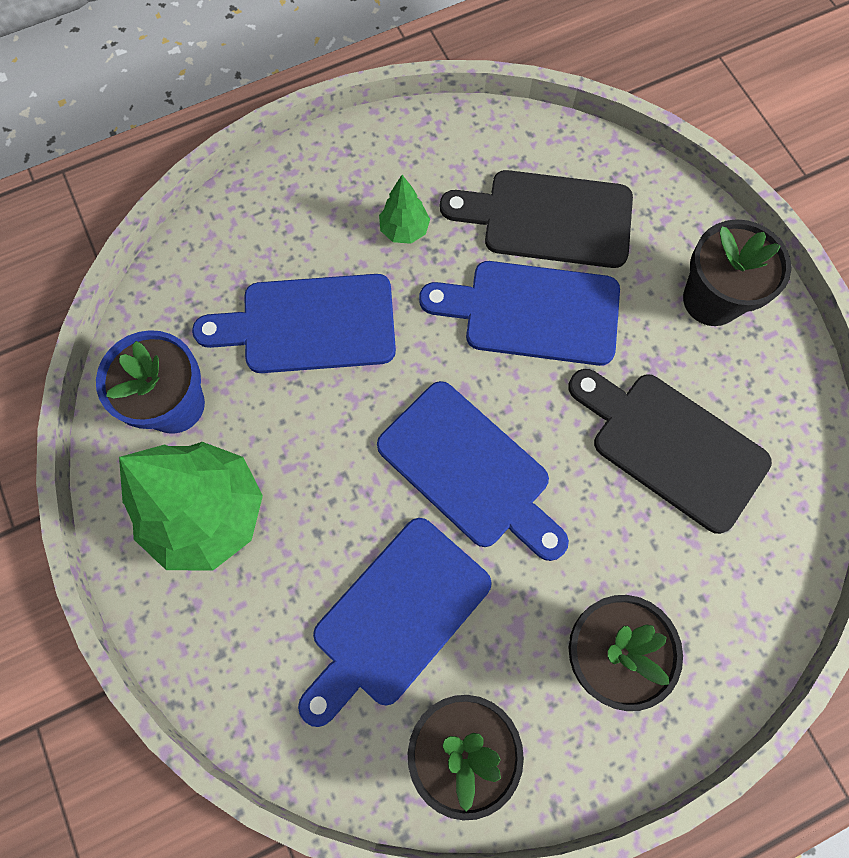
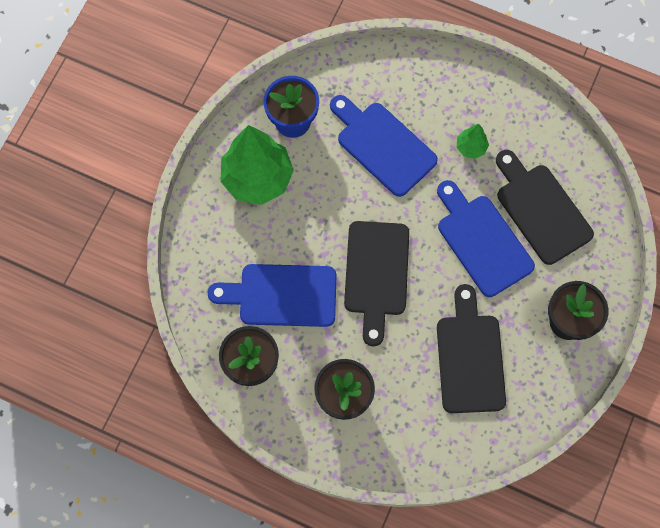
camera: 50 degrees right, 0 degrees up
(470, 469) = (376, 274): blue cutting board -> black cutting board

